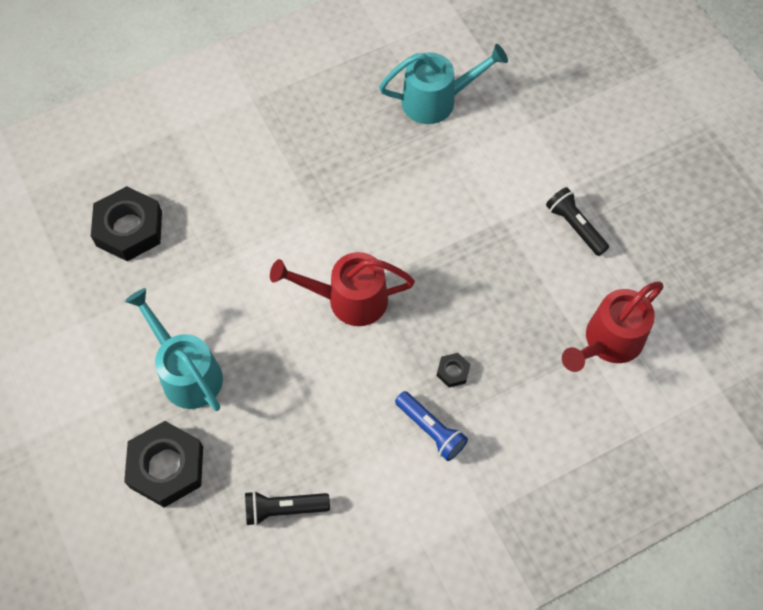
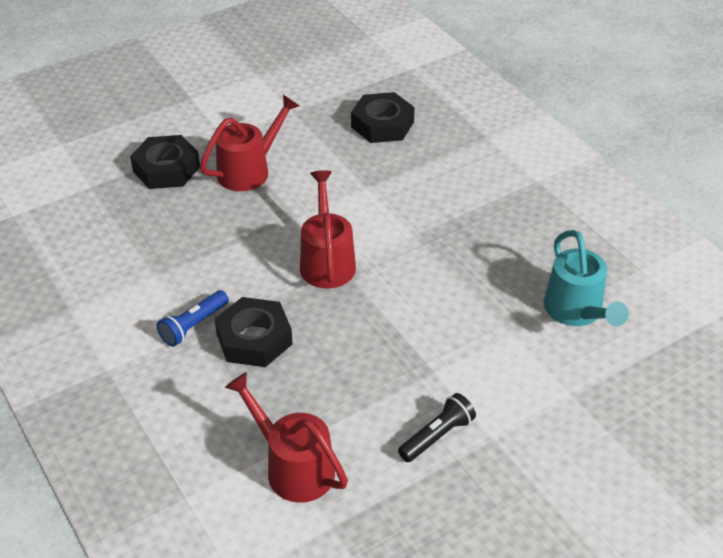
camera: 85 degrees right, 20 degrees down
(186, 372) = (250, 170): turquoise watering can -> red watering can
(284, 509) = (125, 236): black flashlight -> none
(453, 371) = (254, 339): black nut -> black nut, size x2.26

